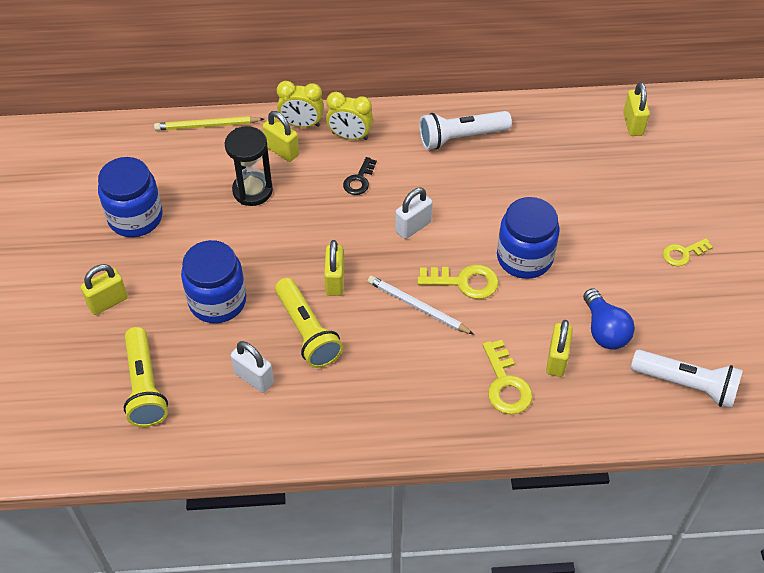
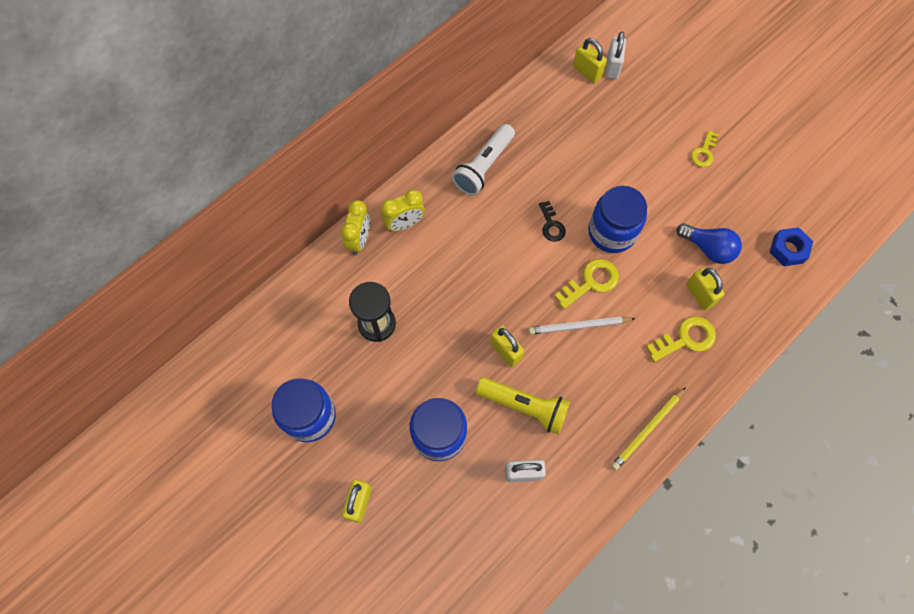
camera: 40 degrees left, 15 degrees up
(144, 386) = (454, 546): yellow flashlight -> none
(207, 126) = (288, 295): yellow pencil -> yellow pencil (647, 429)
(282, 151) = (366, 273): yellow padlock -> none
(302, 124) = (359, 240): yellow clock -> yellow clock turned 45 degrees counterclockwise
(359, 180) = (446, 255): black key -> black key (551, 225)
(413, 227) = (518, 265): white padlock -> white padlock (612, 67)
(506, 384) = (686, 339): yellow key -> yellow key turned 60 degrees counterclockwise
(686, 385) = (788, 249): white flashlight -> blue nut

